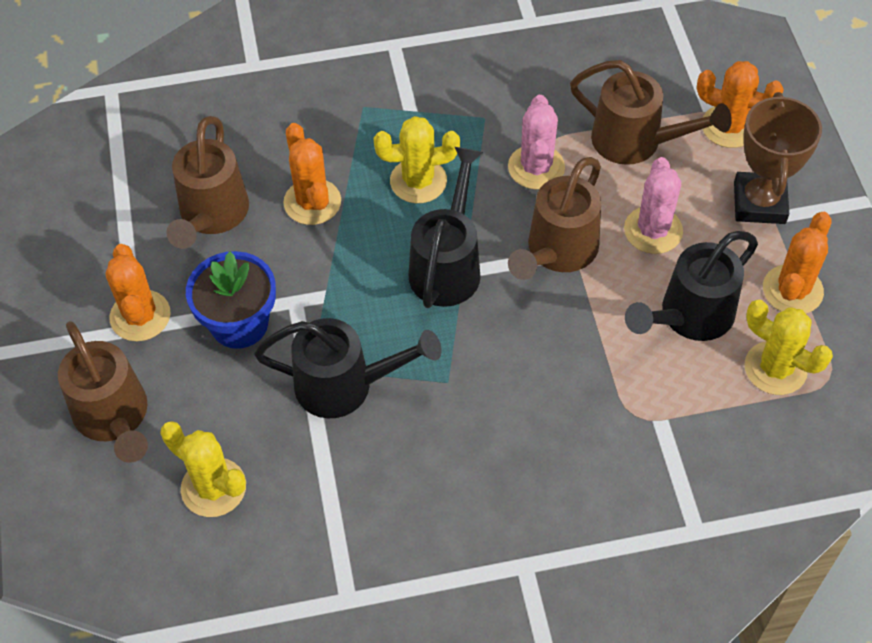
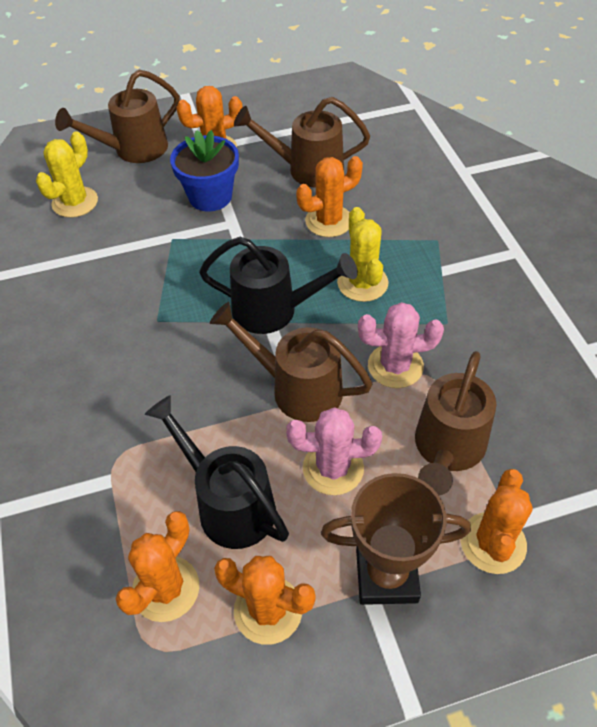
camera: 85 degrees right, 5 degrees down
(345, 386) = (155, 259): black watering can -> none
(775, 368) = (166, 588): yellow cactus -> orange cactus

